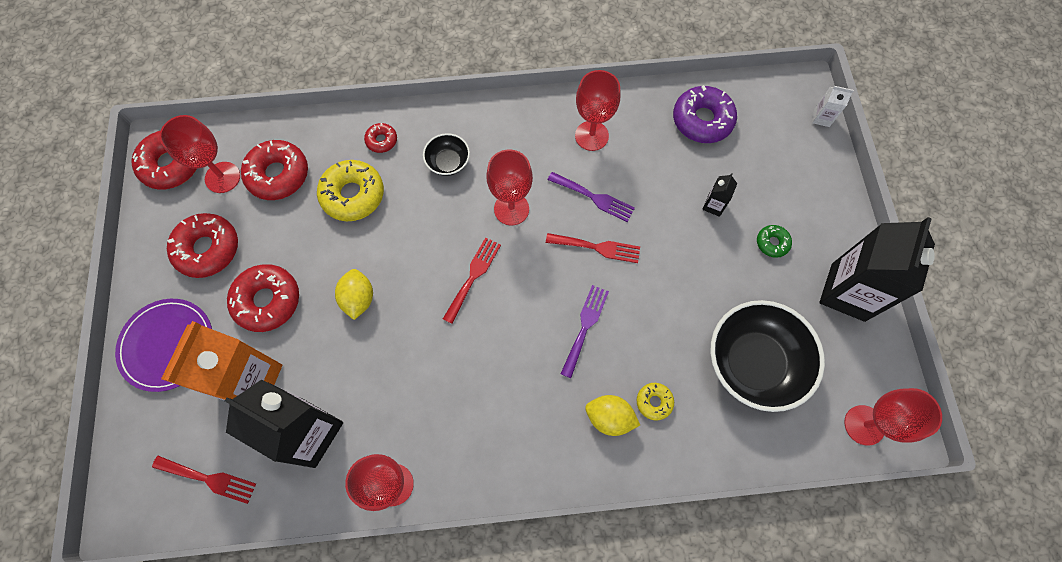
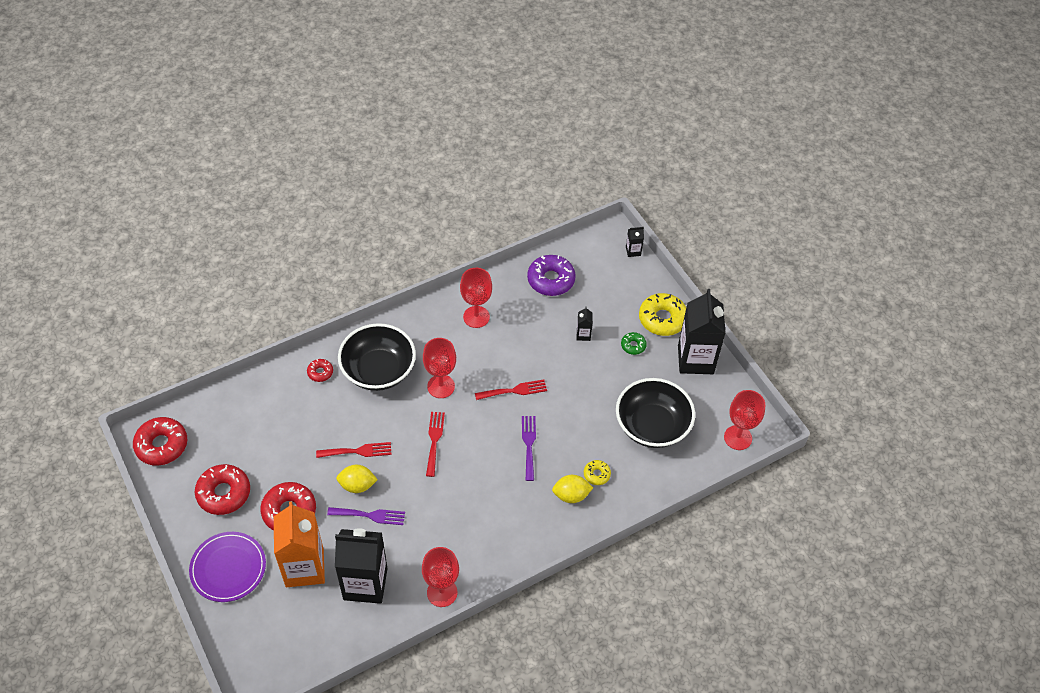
camera: 25 degrees left, 15 degrees down
(209, 479) = (307, 640): red fork -> red fork (358, 451)
(222, 177) = (208, 440): red goblet -> none
(278, 175) = (252, 423): red donut -> none
(353, 195) = (317, 417): yellow donut -> yellow donut (662, 319)
(358, 299) = (357, 485): yellow lemon -> yellow lemon turned 60 degrees counterclockwise
(448, 162) = (378, 370): black bowl -> black bowl, size x2.08
(594, 197) = (497, 358): purple fork -> purple fork (370, 515)
(821, 118) = (633, 251): white carton -> black carton

